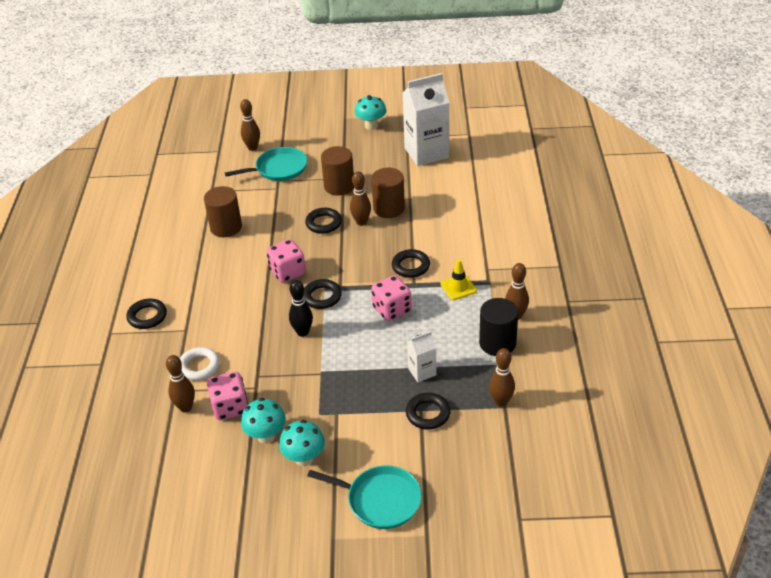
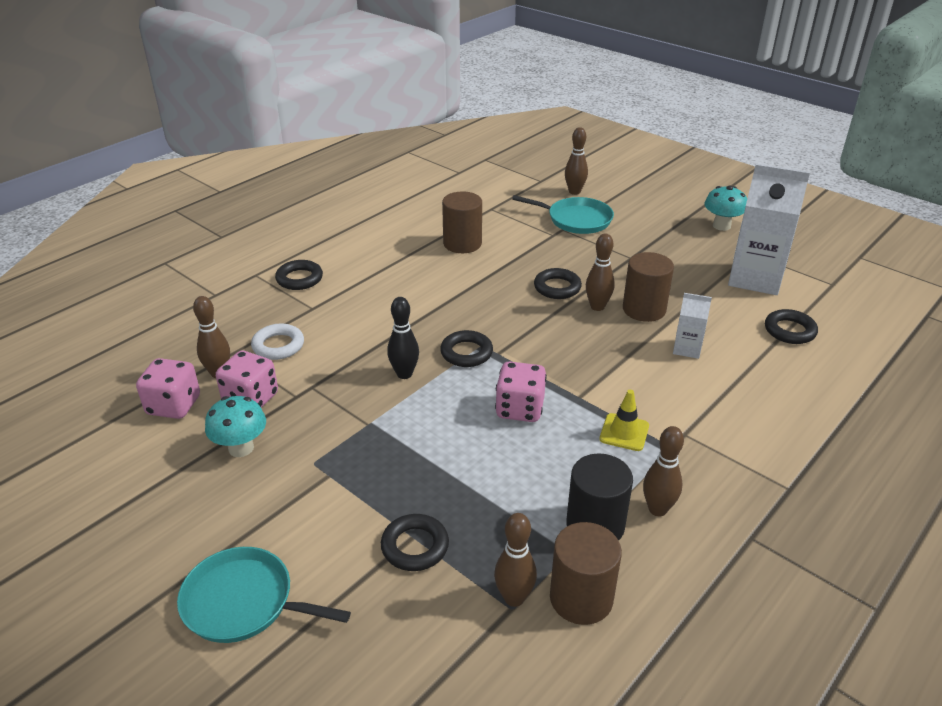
camera: 40 degrees right, 5 degrees down
(288, 272) = (464, 311): pink dice -> pink dice (173, 405)
(304, 458) = (240, 496): turquoise mushroom -> none
(339, 186) = (616, 263): brown cylinder -> brown cylinder (581, 598)
(380, 500) = (244, 602): turquoise pan -> turquoise pan turned 135 degrees clockwise
(411, 266) = (596, 378): black ring -> black ring (789, 331)
(422, 372) = (468, 495): white carton -> white carton (687, 349)

